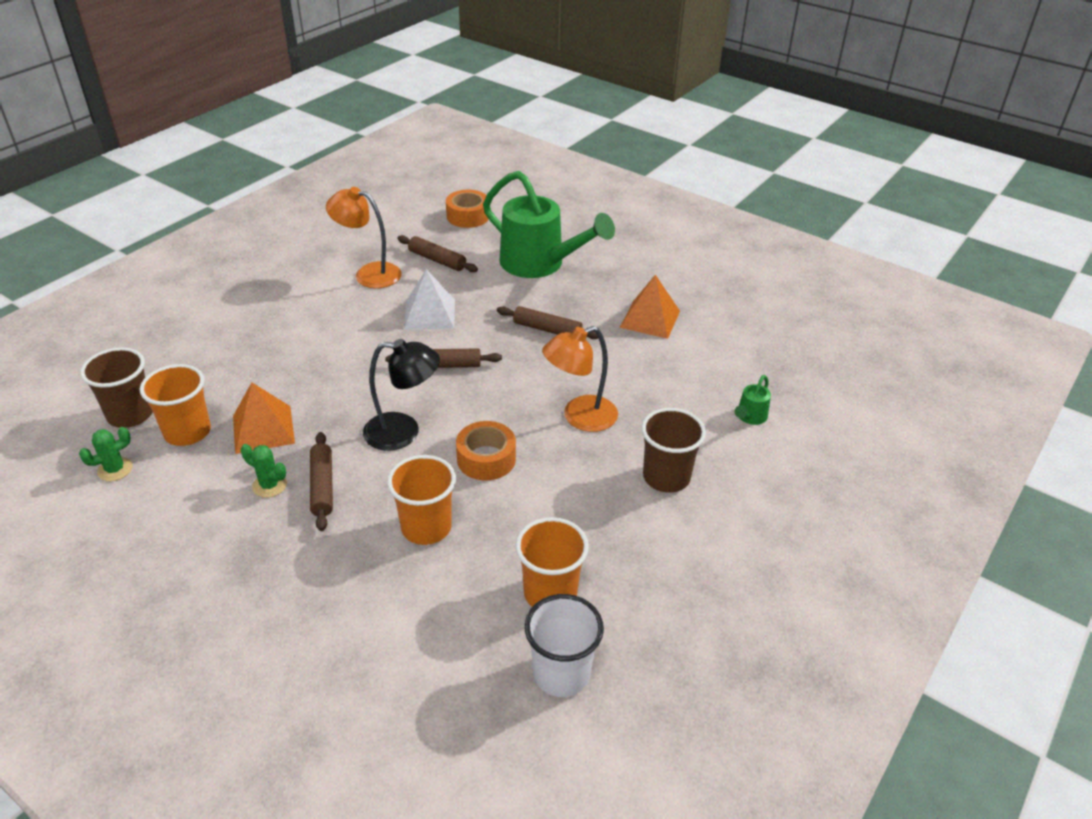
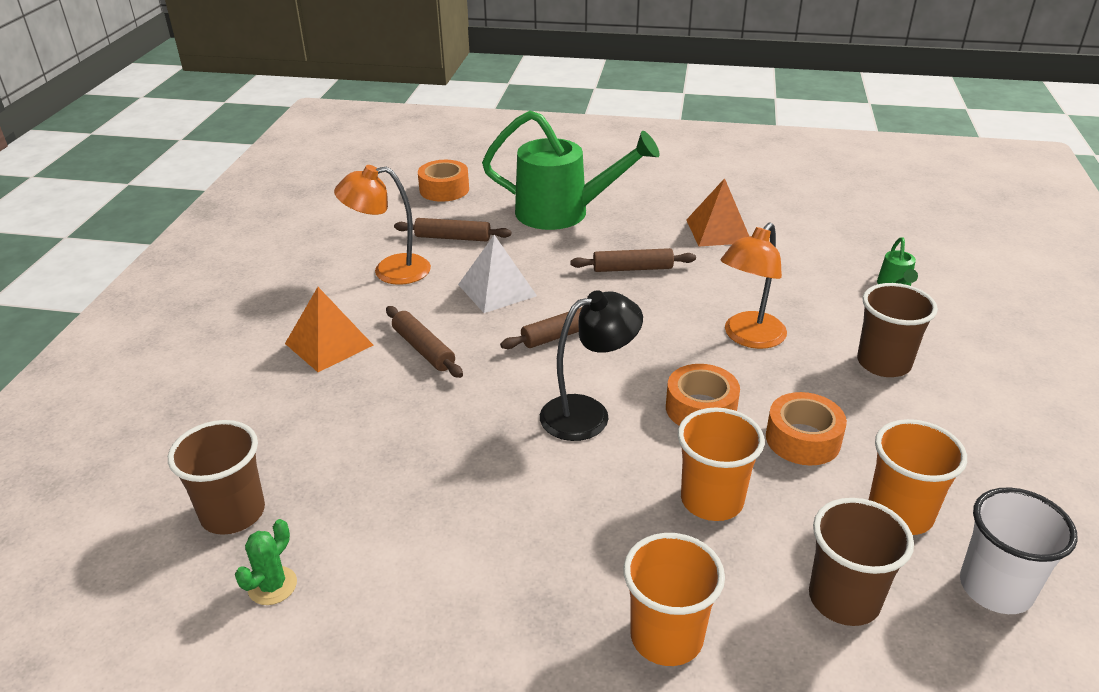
camera: 25 degrees left, 5 degrees down
(187, 432) = (330, 506): orange cup -> orange cup (666, 637)
(263, 429) = (423, 468): orange pyramid -> orange pyramid (329, 344)
(269, 485) = (492, 526): green cactus -> none
(322, 486) = (555, 503): brown rolling pin -> brown rolling pin (423, 349)
(446, 631) = (844, 599): none -> brown cup
(537, 511) = (803, 439): none -> orange tape

